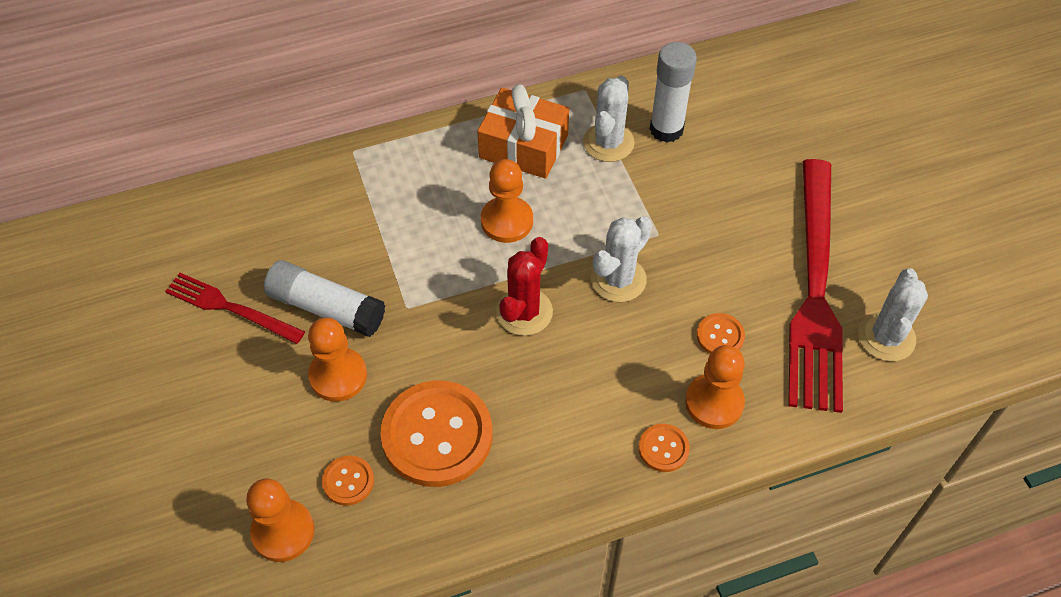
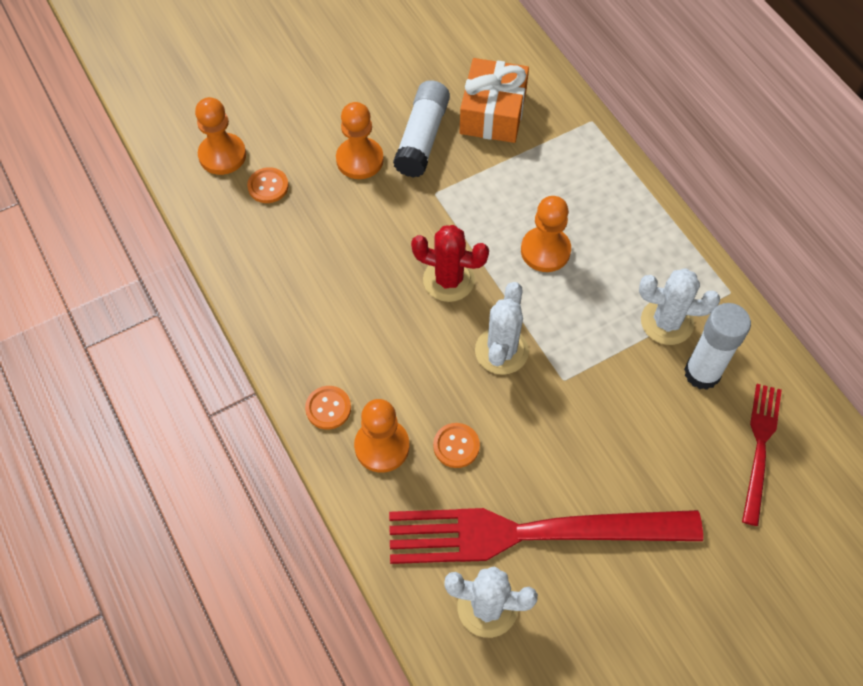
camera: 80 degrees right, 5 degrees up
(230, 308) = (409, 77): red fork -> red fork (760, 447)
(437, 435) = (316, 237): orange button -> none
(523, 146) = (638, 250): orange gift -> orange gift (493, 113)
(618, 279) = (501, 351): white cactus -> white cactus turned 75 degrees clockwise

